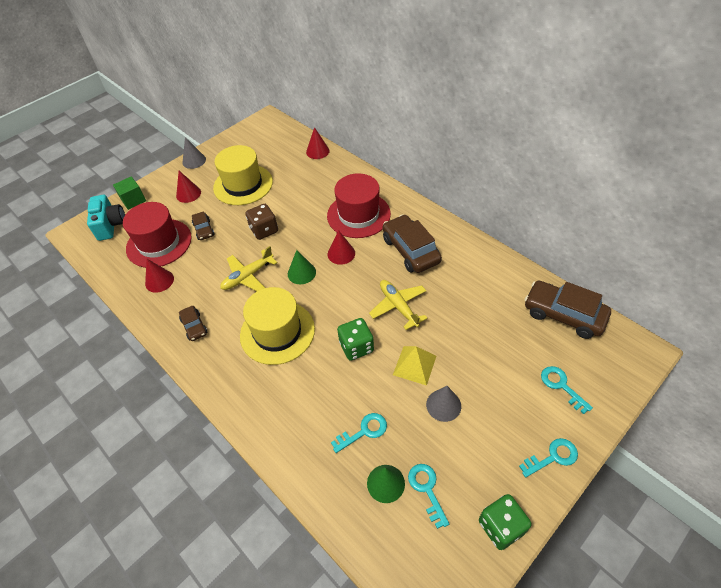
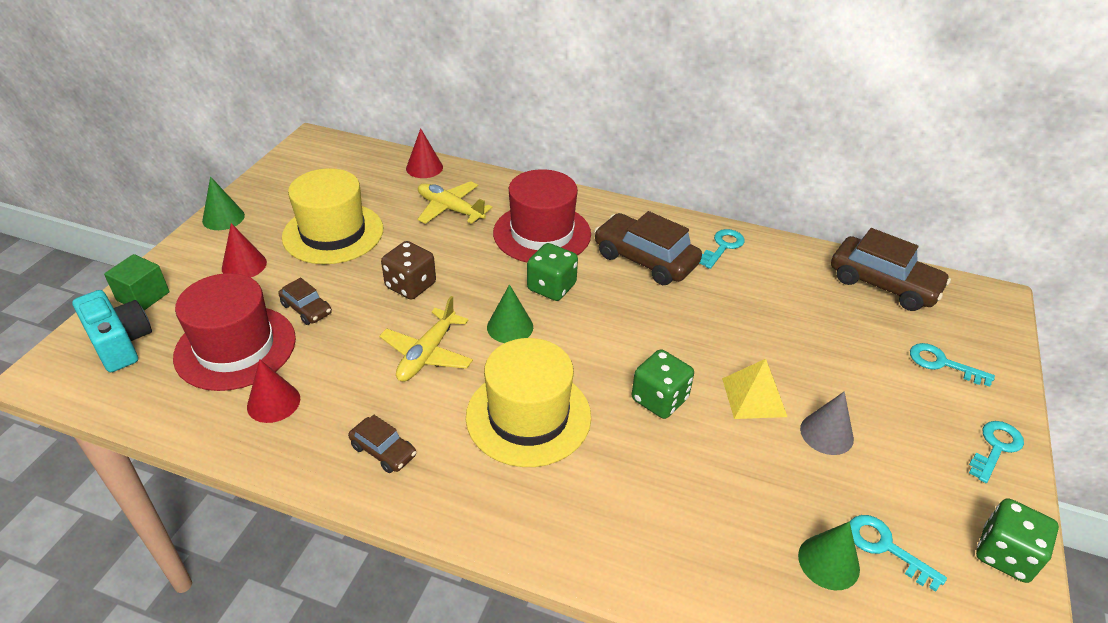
camera: 30 degrees left, 10 degrees down
(194, 161) = (223, 218): grey cone -> green cone
(341, 253) = (551, 287): red cone -> green dice
(364, 431) = (750, 505): turquoise key -> turquoise key (723, 247)
(398, 306) = (679, 331): yellow plane -> yellow plane (450, 209)
(563, 314) = (883, 284): brown car -> brown car turned 150 degrees counterclockwise

